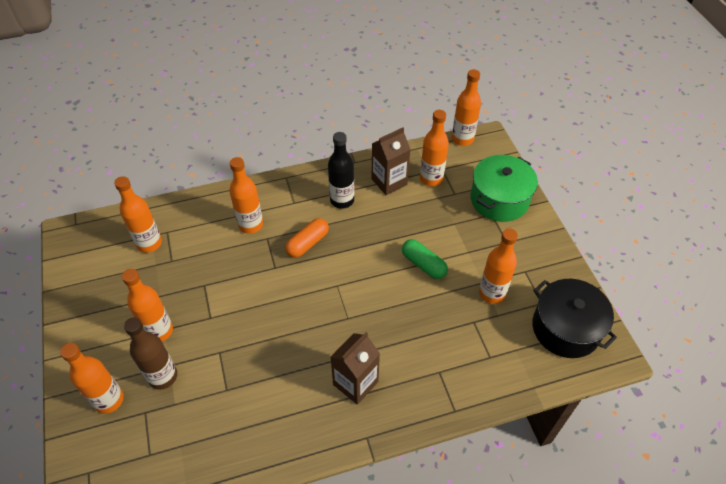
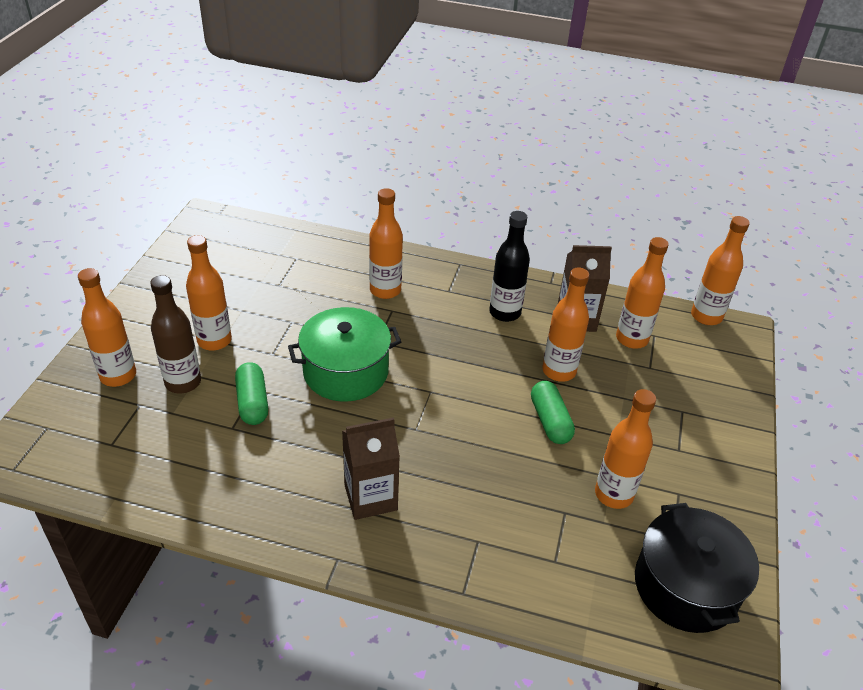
camera: 30 degrees right, 10 degrees down
(149, 243) = (271, 260): orange bottle -> orange bottle (559, 371)
(225, 362) = (252, 402): none -> green capsule
(307, 243) = (431, 335): orange capsule -> none
(499, 199) = (705, 400): green pot -> green pot (346, 371)

